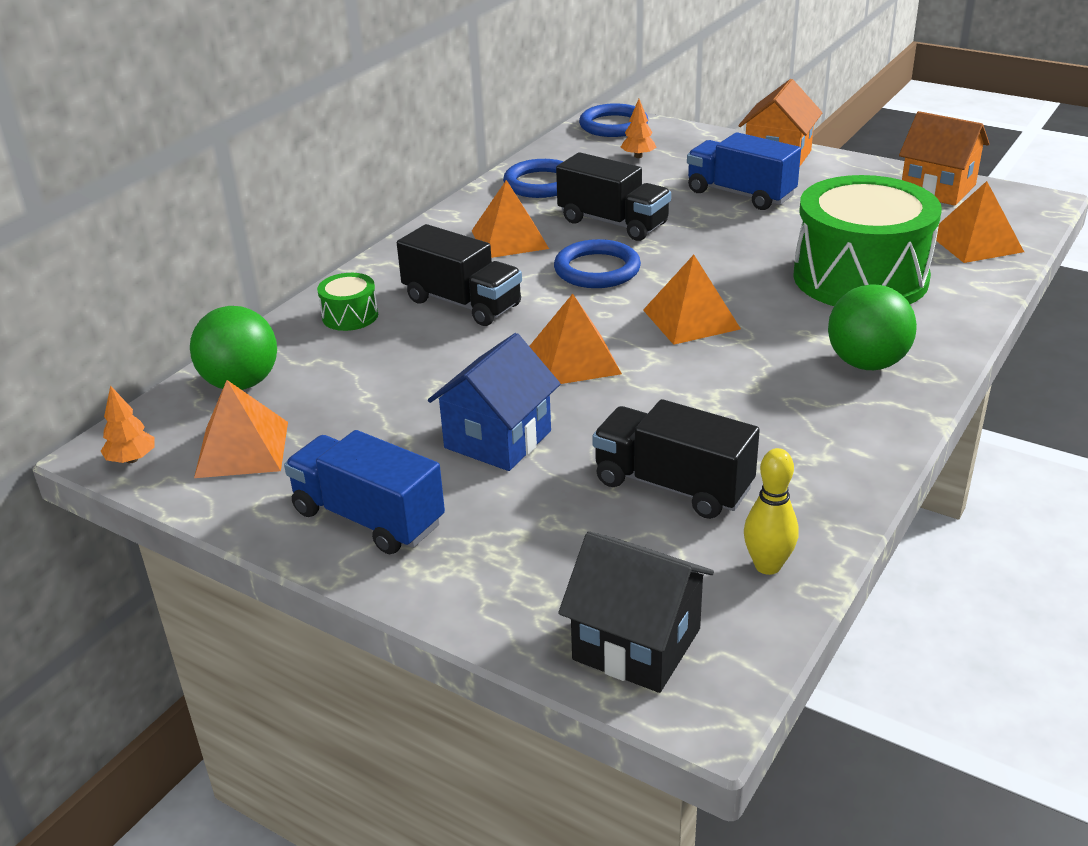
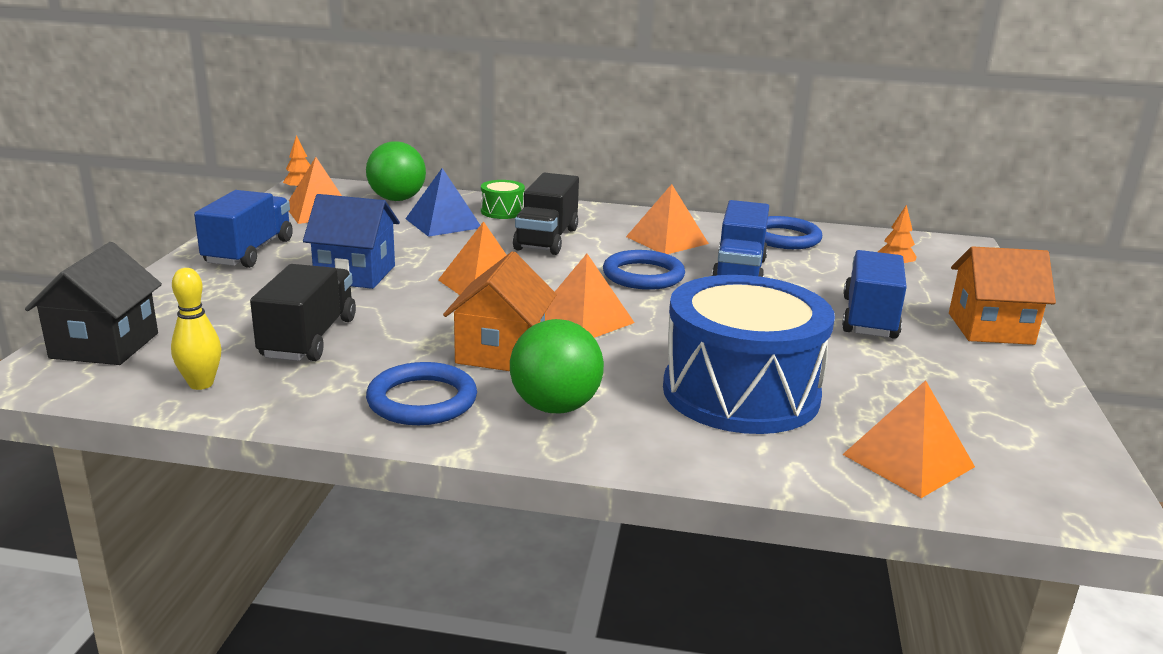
camera: 65 degrees right, 10 degrees down
(361, 360) = (443, 223): none -> blue pyramid
(613, 125) = (950, 250): blue ring -> blue ring (422, 400)
(613, 223) = (739, 271): black truck -> blue truck
(860, 277) = (740, 392): green drum -> blue drum
(938, 189) = (1037, 429): orange house -> orange house (501, 353)

